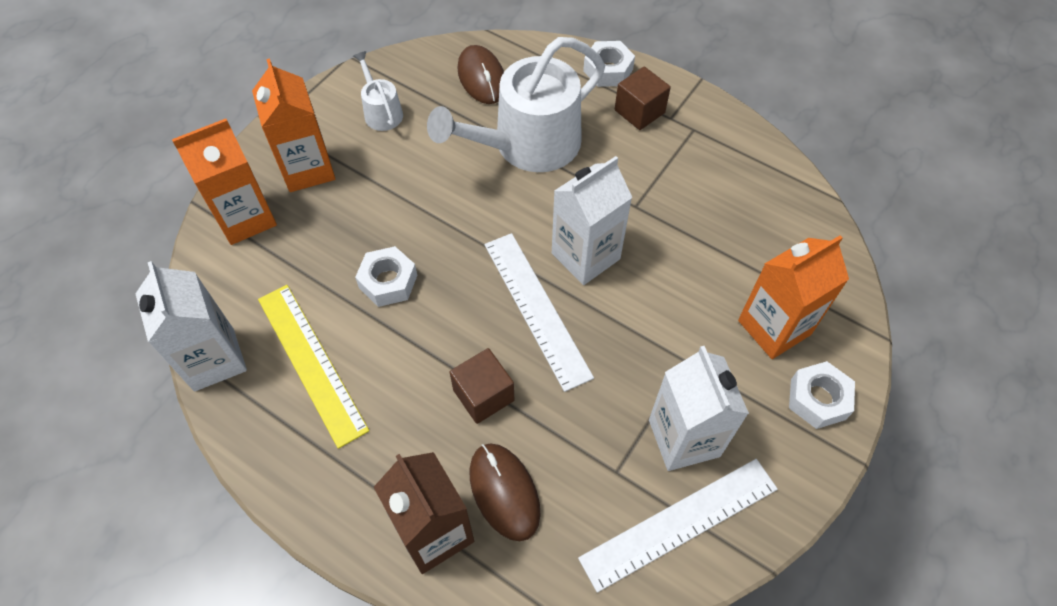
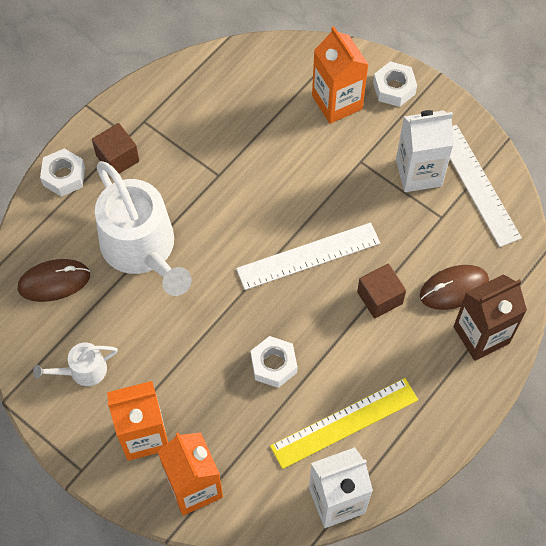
camera: 85 degrees left, 5 degrees up
(585, 256) = (263, 216): white carton -> none

